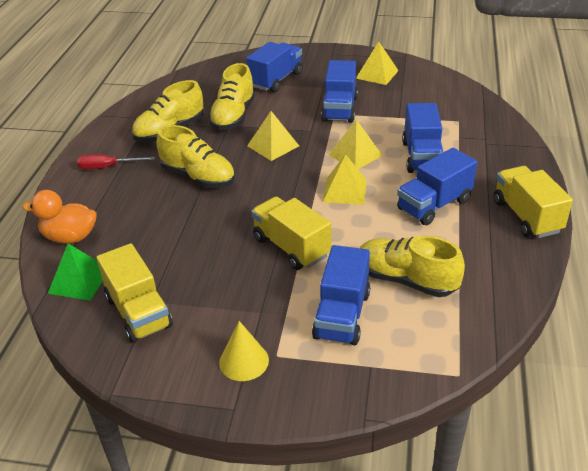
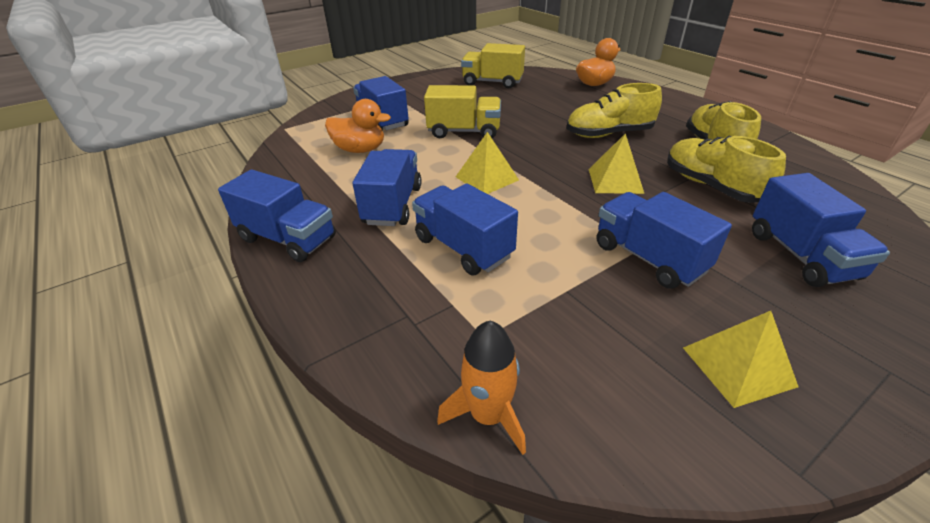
camera: 135 degrees right, 0 degrees up
(79, 281) = (545, 78): green pyramid -> none
(107, 167) = (675, 111): red screwdriver -> none
(244, 361) = (410, 91): yellow cone -> none
(355, 155) = (531, 212): yellow pyramid -> none
(406, 280) = (360, 150): yellow shoe -> orange duck
(484, 103) = (488, 415): none -> orange rocket
(526, 216) = (288, 239): yellow truck -> blue truck

